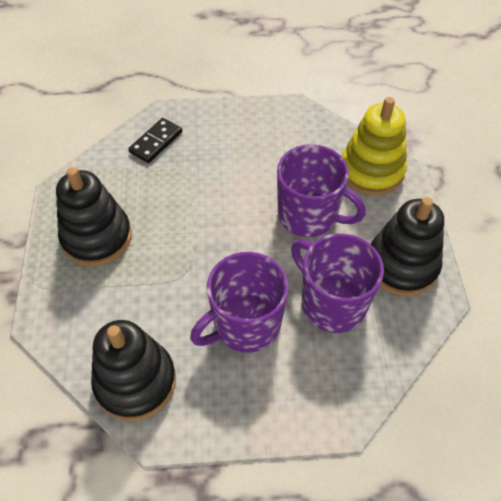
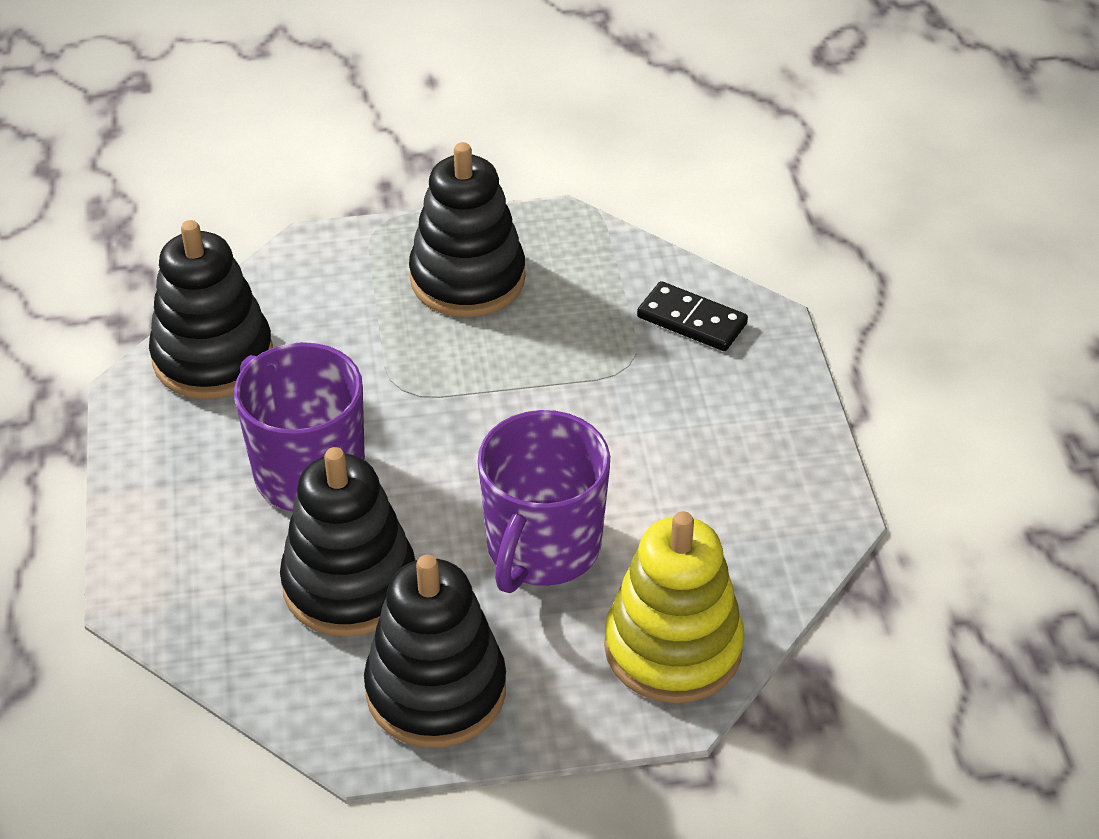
camera: 85 degrees right, 10 degrees down
(332, 303) = (350, 584): purple mug -> black stacking toy

